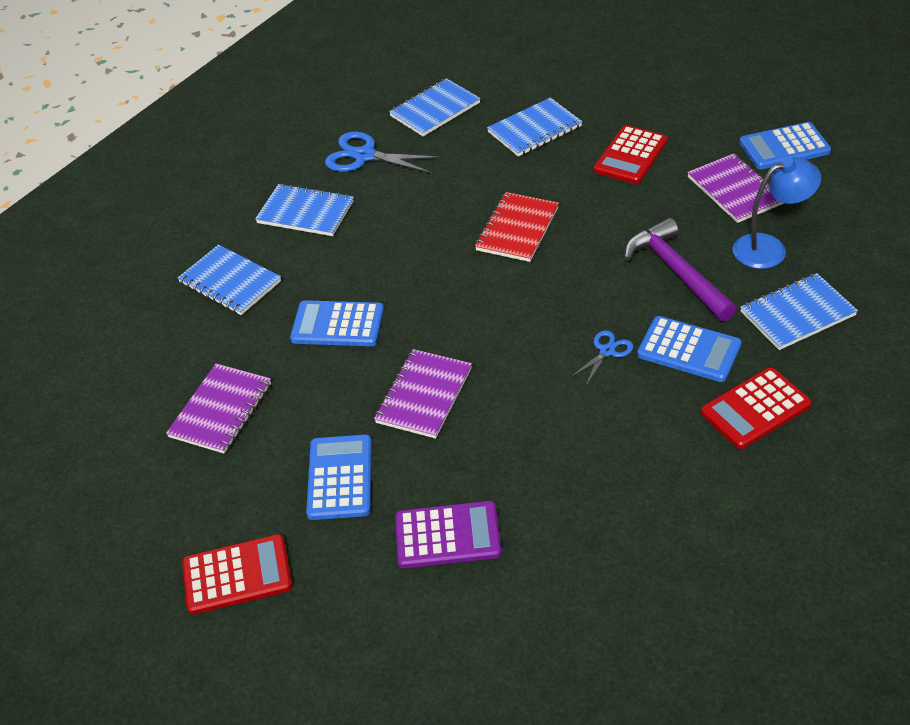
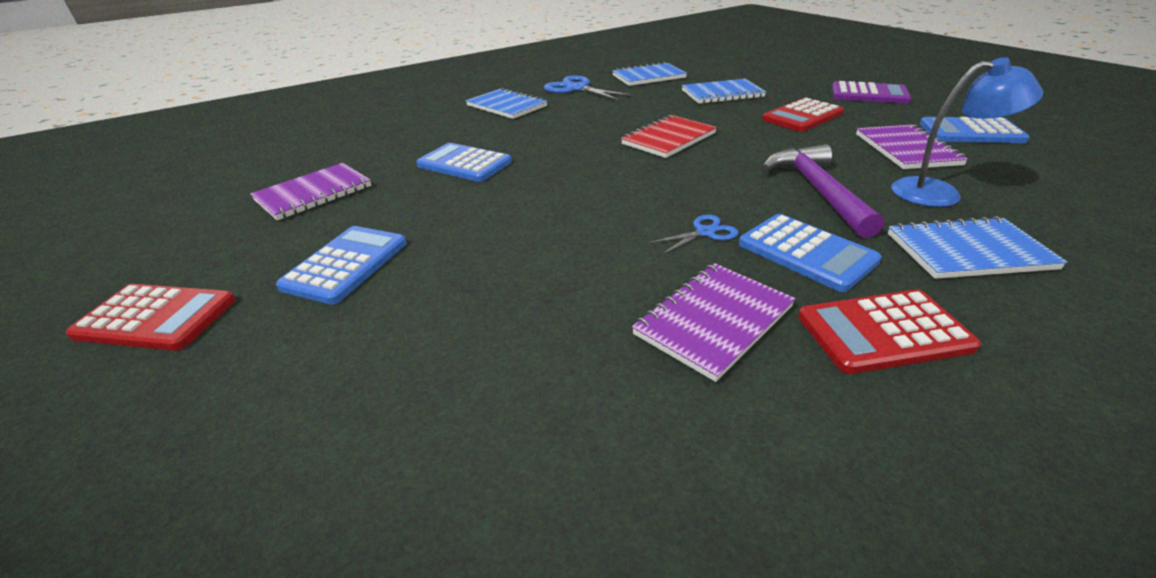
camera: 20 degrees right, 10 degrees down
(230, 282) = (413, 128): blue notebook -> none
(424, 395) = (489, 223): purple notebook -> purple notebook (713, 320)
(447, 535) = (390, 351): purple calculator -> purple calculator (869, 94)

